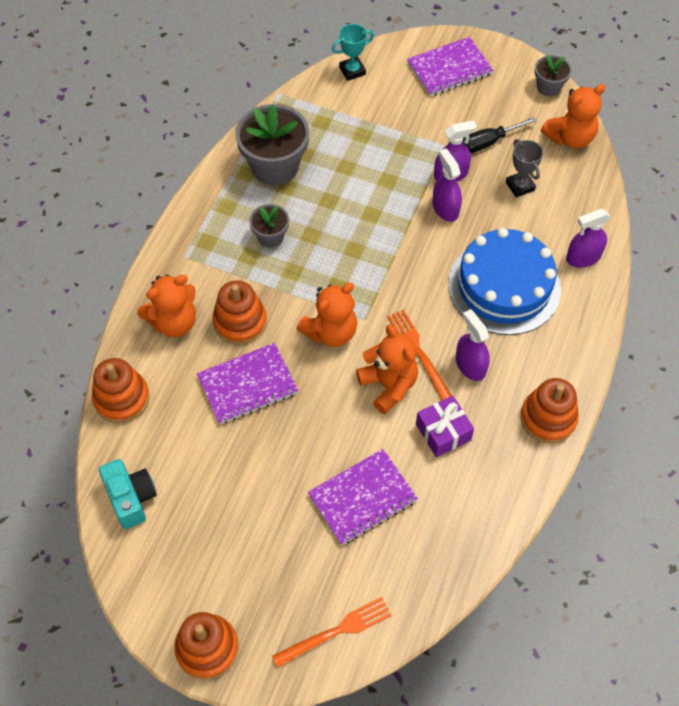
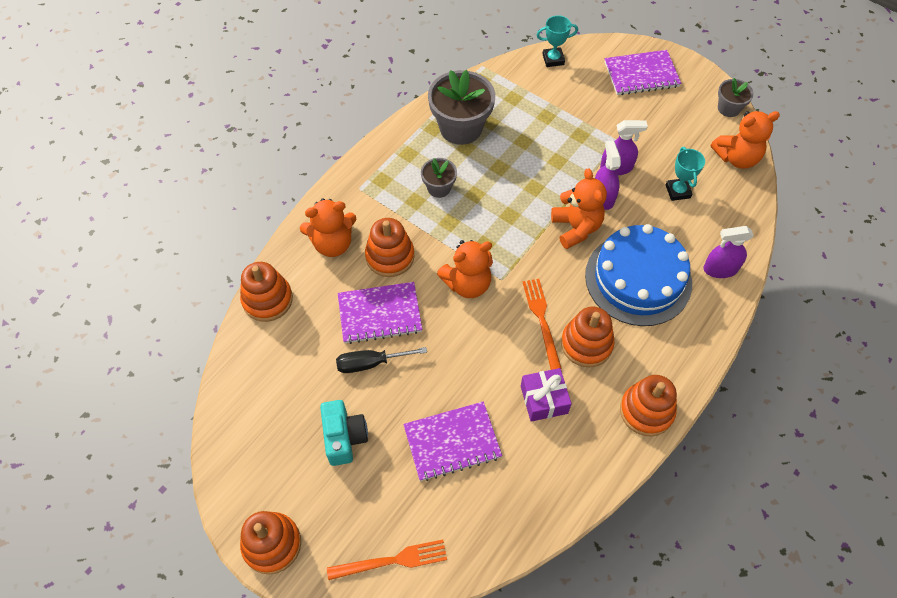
camera: 15 degrees right, 0 degrees up
(131, 498) = (248, 390): turquoise camera -> turquoise camera (344, 437)
(388, 385) = (506, 344): orange teddy bear -> orange teddy bear (576, 228)
(470, 365) = (586, 344): purple spray bottle -> orange stacking toy
(488, 142) = (659, 146): black screwdriver -> black screwdriver (371, 363)
(520, 186) = (677, 191): grey trophy -> turquoise trophy

